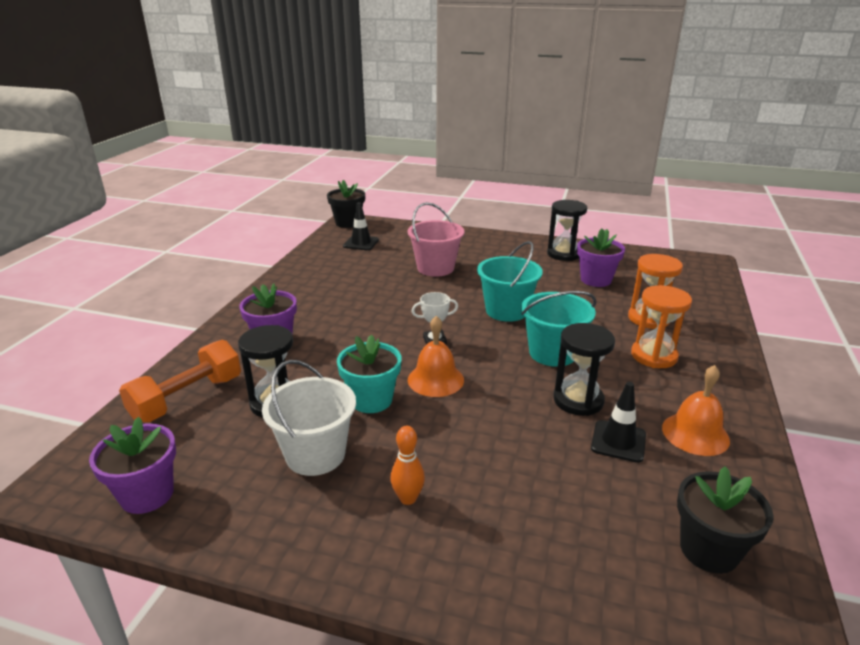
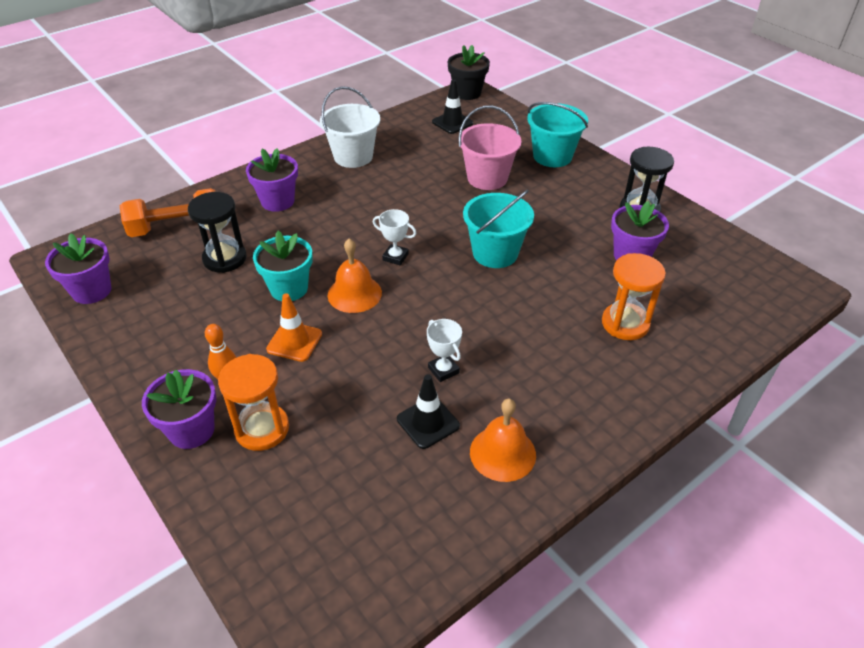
camera: 35 degrees right, 15 degrees up
(315, 454) = (207, 314): white bucket -> white bucket (353, 156)
(429, 562) = (191, 430): none -> purple flower pot
(431, 437) = (294, 342): none -> orange traffic cone
(552, 353) = (480, 315): turquoise bucket -> turquoise bucket (552, 156)
(578, 400) = (443, 370): black hourglass -> white trophy
(654, 356) = (572, 364): orange hourglass -> orange hourglass (262, 429)
(709, 550) = (378, 541): black flower pot -> none

